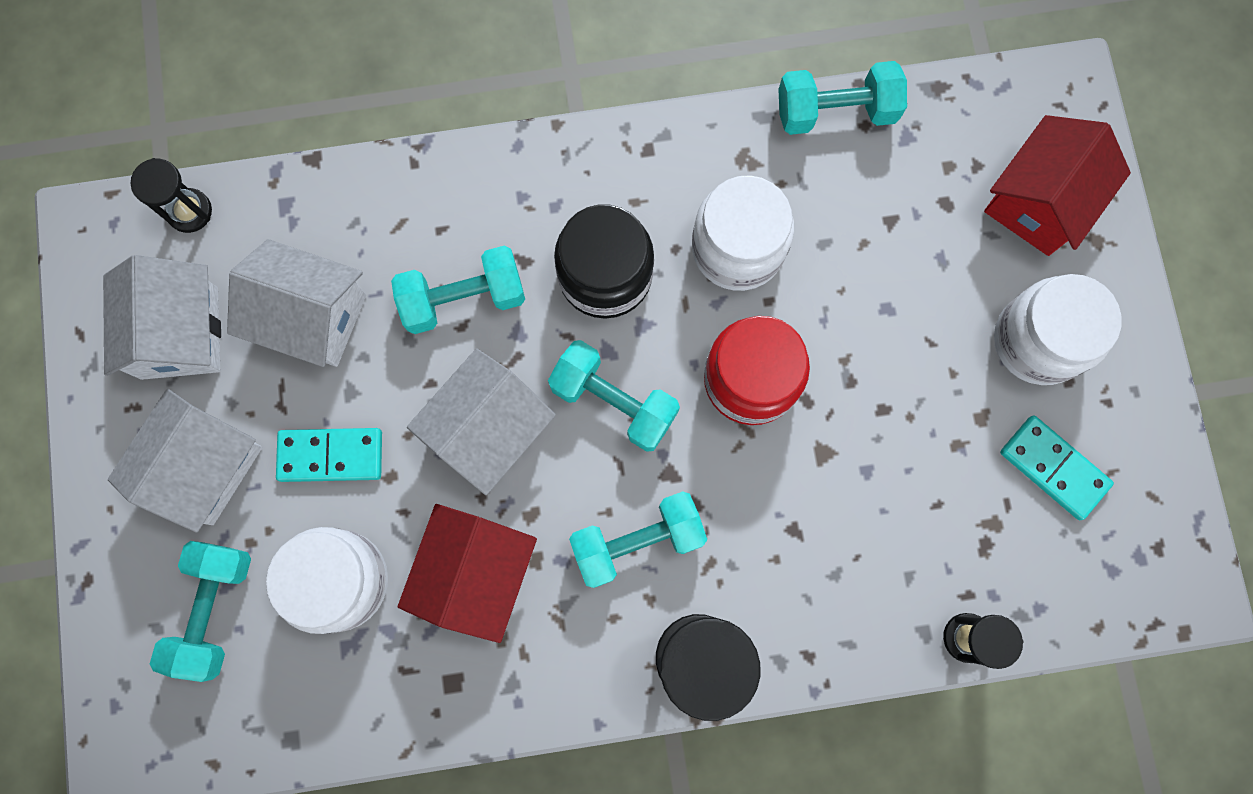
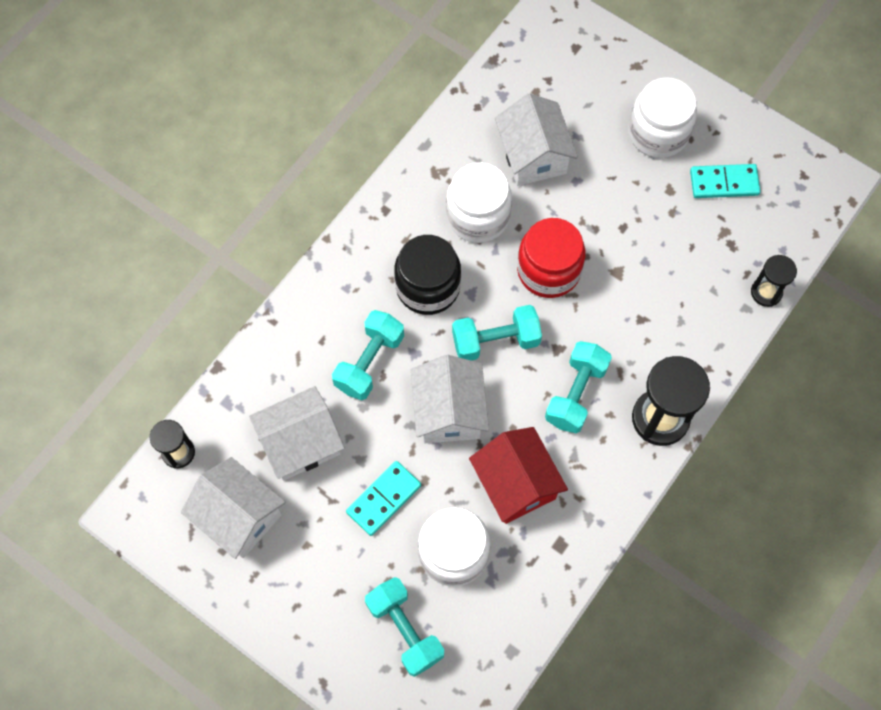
camera: 45 degrees left, 10 degrees down
(204, 466) = (324, 567): white house -> white house (533, 155)
(835, 111) = (457, 113): turquoise dumbbell -> none
(1039, 201) = (593, 71): red house -> none

